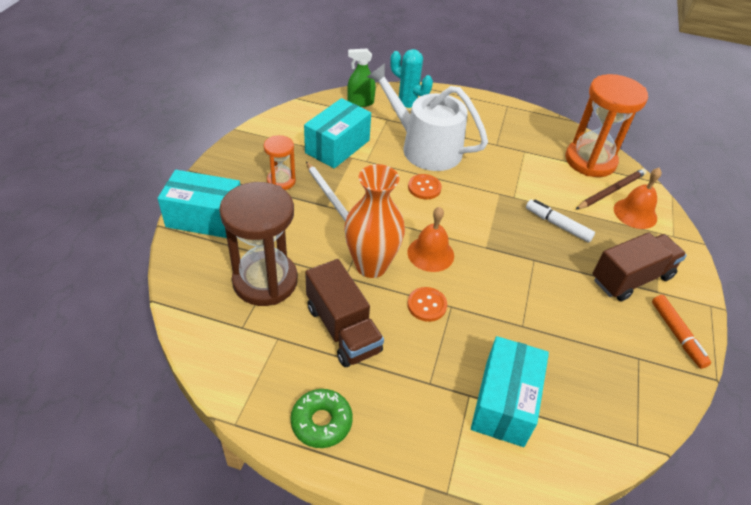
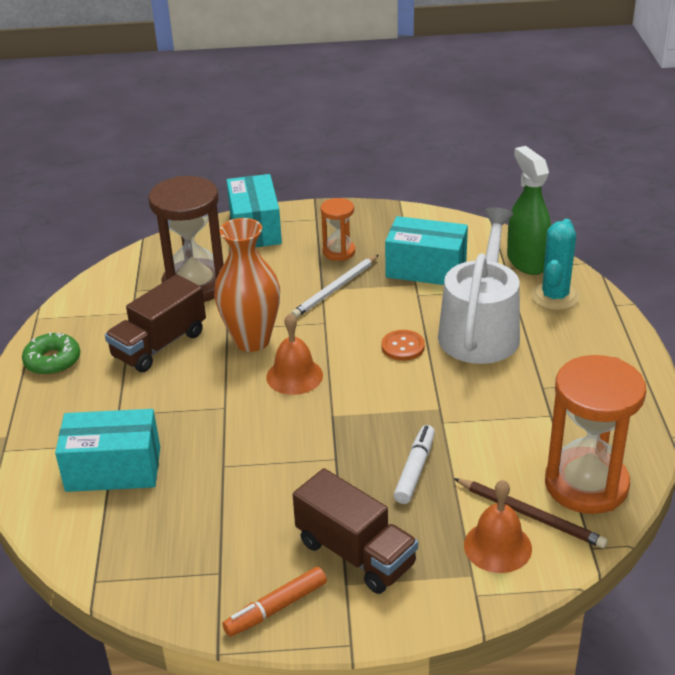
camera: 75 degrees right, 10 degrees down
(360, 102) = (527, 261): green spray bottle -> green spray bottle, size x1.51
(427, 305) = (217, 390): orange button -> none

